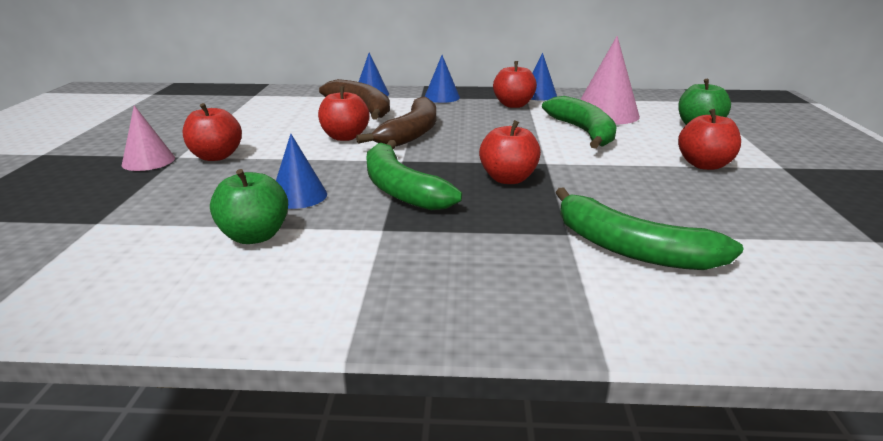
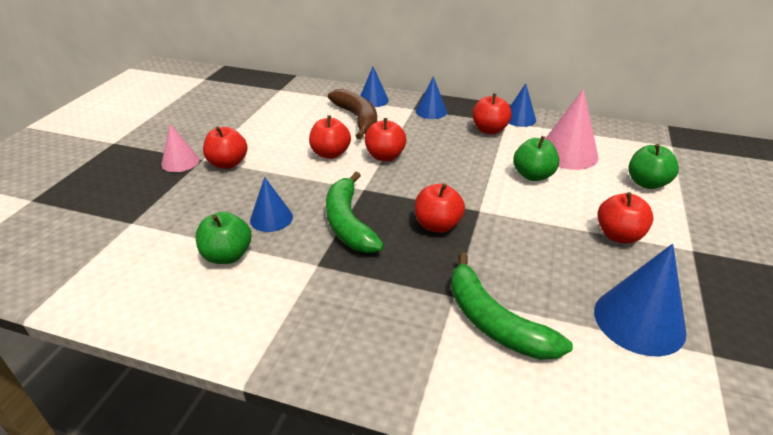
camera: 15 degrees right, 10 degrees up
(411, 133) = (385, 156): brown banana -> red apple
(583, 132) = (533, 175): green banana -> green apple
(780, 225) = (639, 321): none -> blue cone

